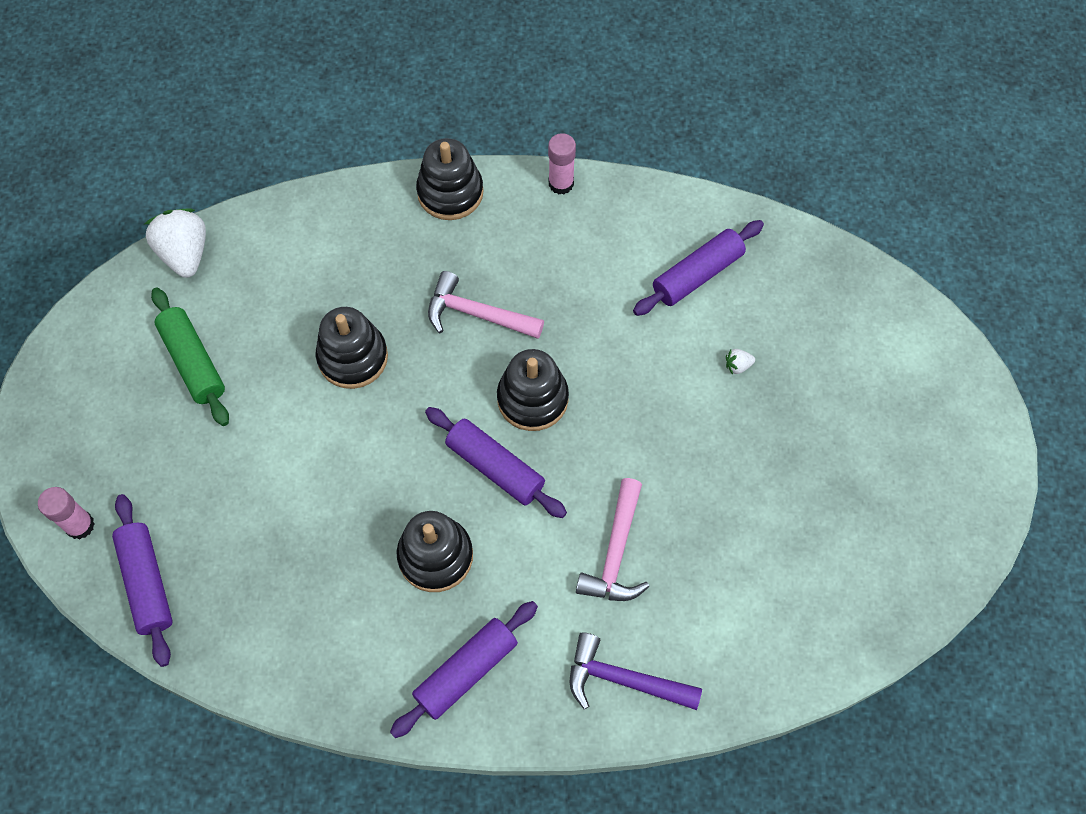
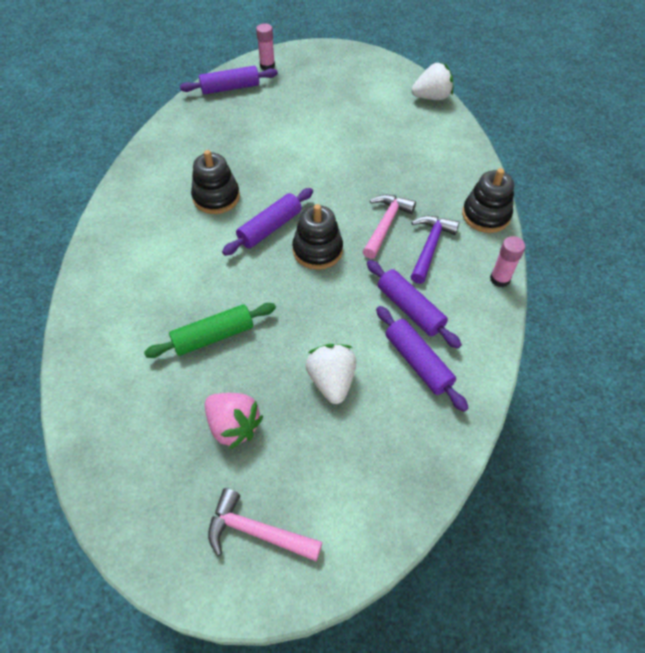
camera: 95 degrees right, 10 degrees down
(193, 362) = (359, 101): green rolling pin -> green rolling pin (213, 336)
(353, 357) = (357, 165): black stacking toy -> none
(466, 671) = (140, 208): purple rolling pin -> purple rolling pin (410, 309)
(616, 553) = (195, 287): pink hammer -> pink hammer (256, 531)
(623, 680) = (108, 283): purple hammer -> purple hammer (430, 247)
(737, 366) = (331, 381): white strawberry -> white strawberry, size x2.37
(815, 467) = (233, 426): none -> pink strawberry

